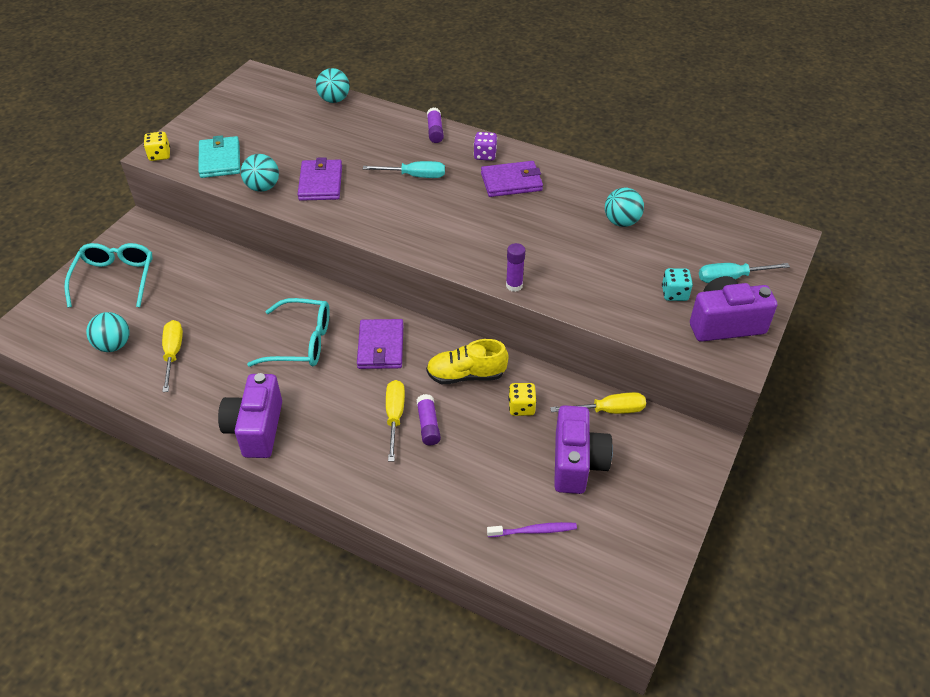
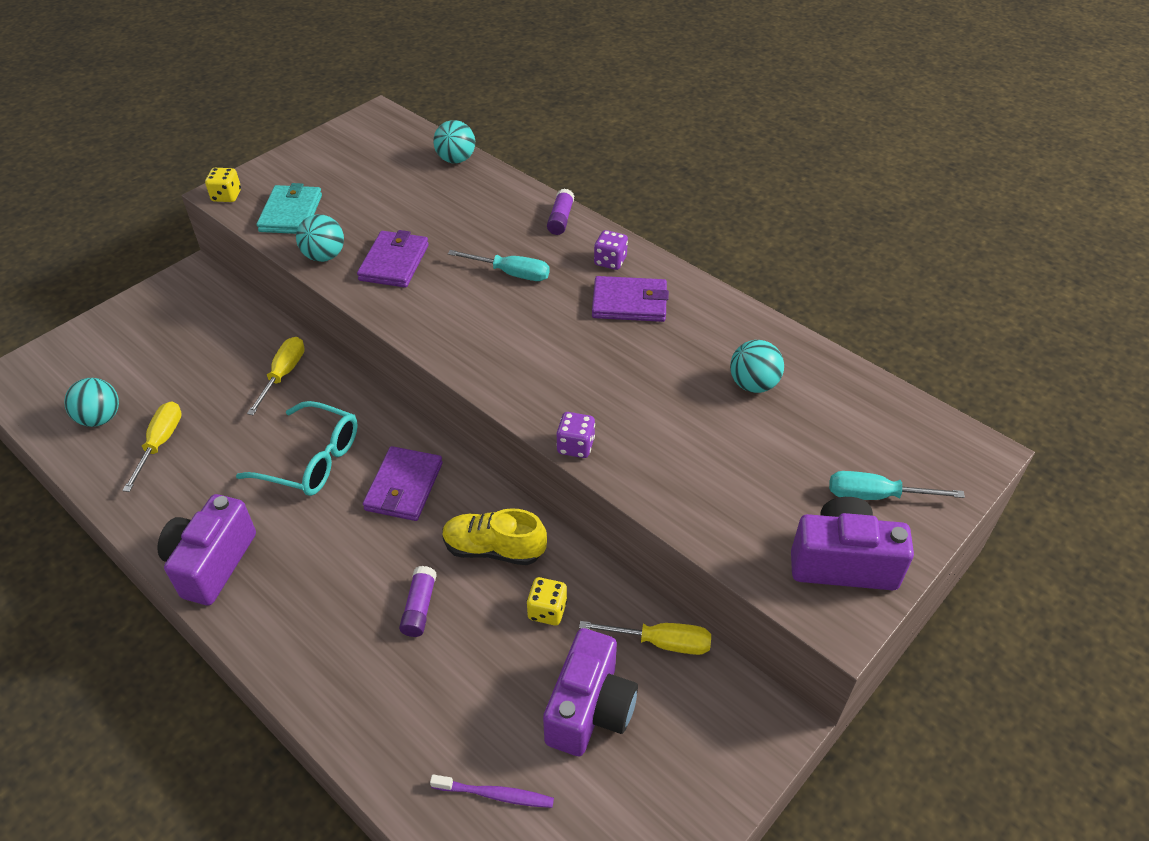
camera: 15 degrees right, 0 degrees up
(115, 278) = (138, 335): turquoise glasses -> none
(394, 417) = (382, 586): yellow screwdriver -> yellow screwdriver (283, 374)
(514, 285) = (575, 446): purple glue stick -> purple dice
(674, 294) = (787, 502): turquoise dice -> none

